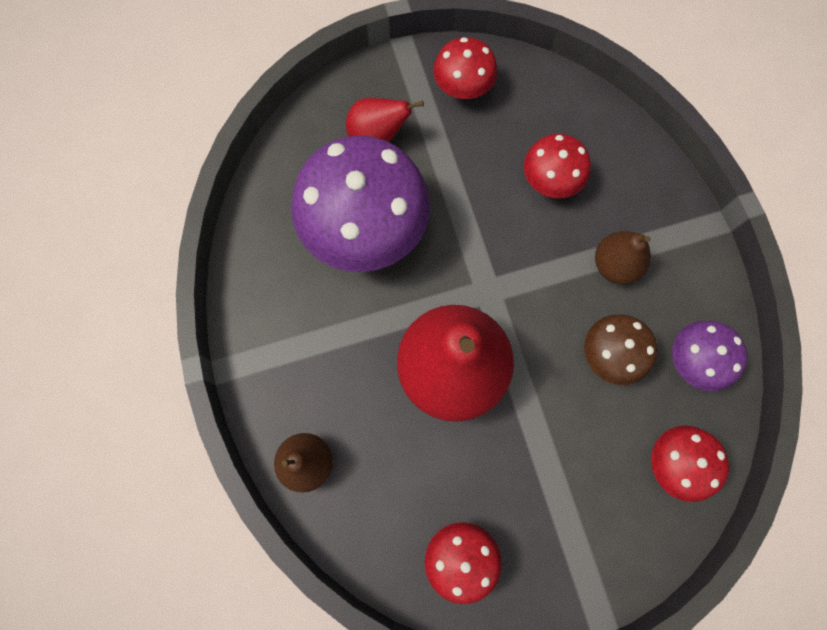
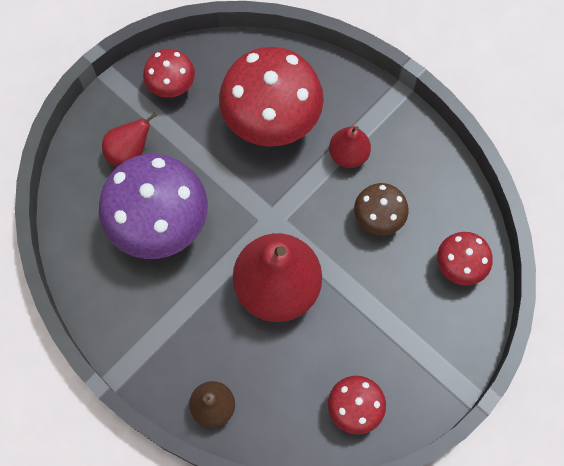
camera: 30 degrees left, 5 degrees down
(550, 181) = (271, 120): red mushroom -> red mushroom, size x1.95
(615, 265) = (348, 155): brown pear -> red pear
(693, 361) = (435, 191): purple mushroom -> none

